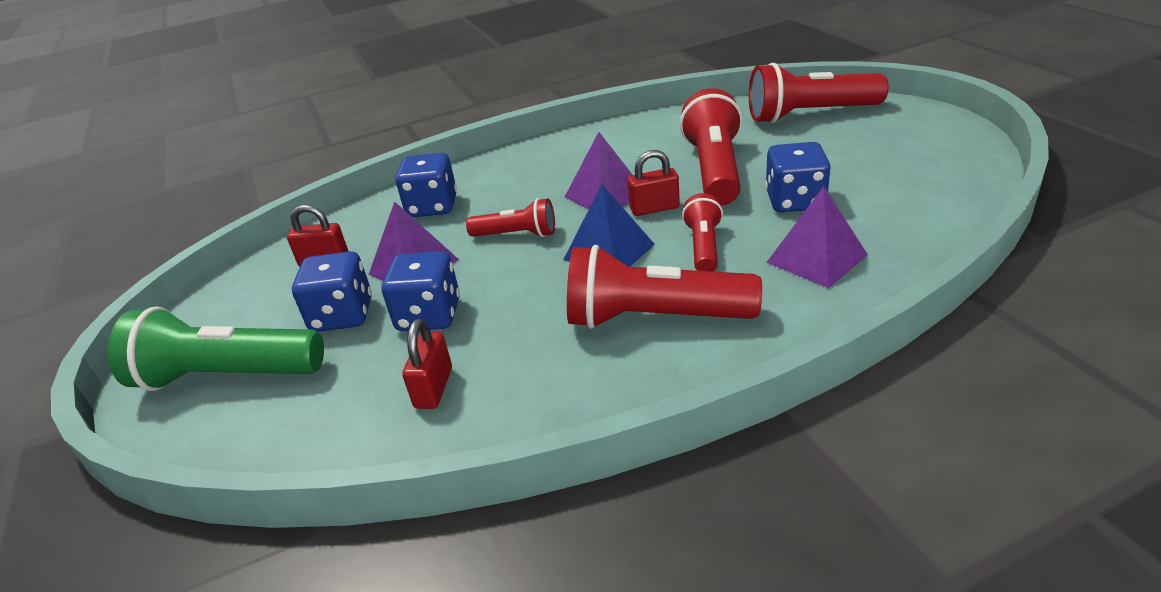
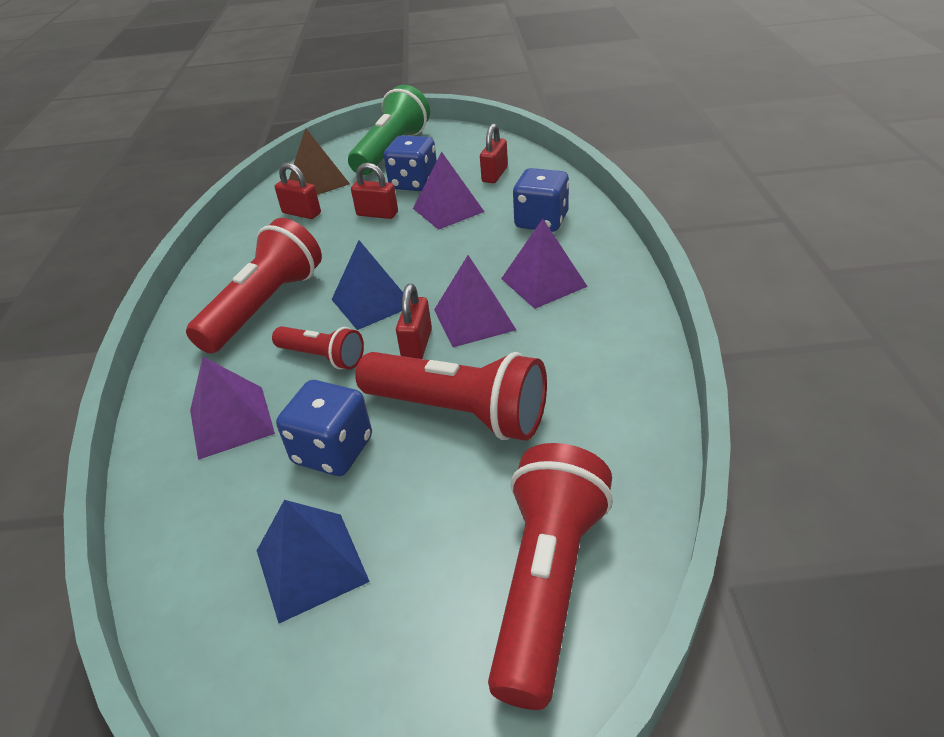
camera: 110 degrees right, 5 degrees up
(331, 415) = (318, 182): none -> brown pyramid
(429, 315) = (377, 214): blue dice -> red padlock
(517, 235) = (448, 259): red flashlight -> none
(537, 180) = (543, 282): none -> purple pyramid
(883, 173) = (311, 565): none -> blue pyramid

